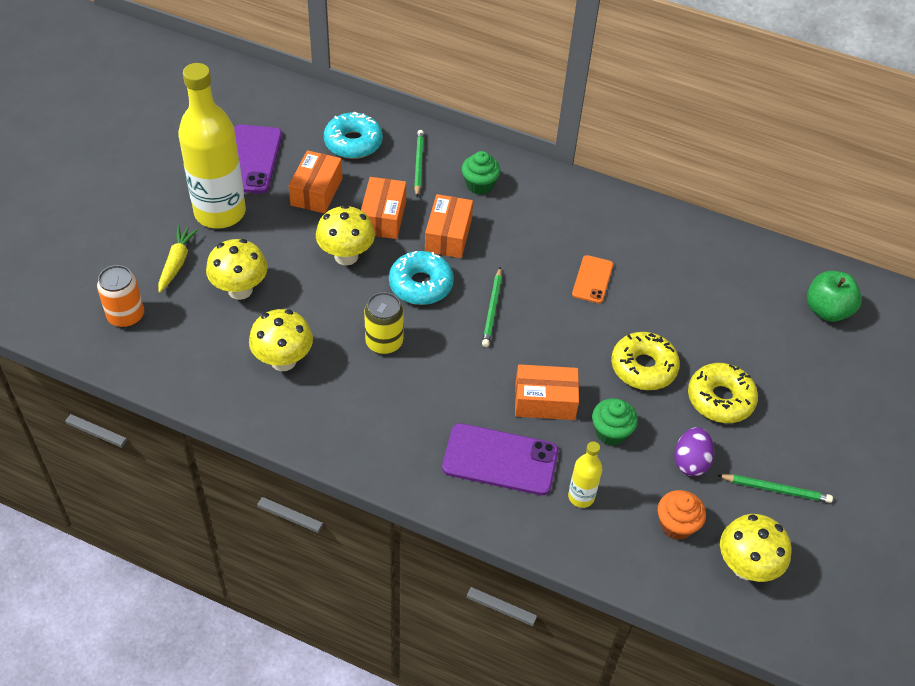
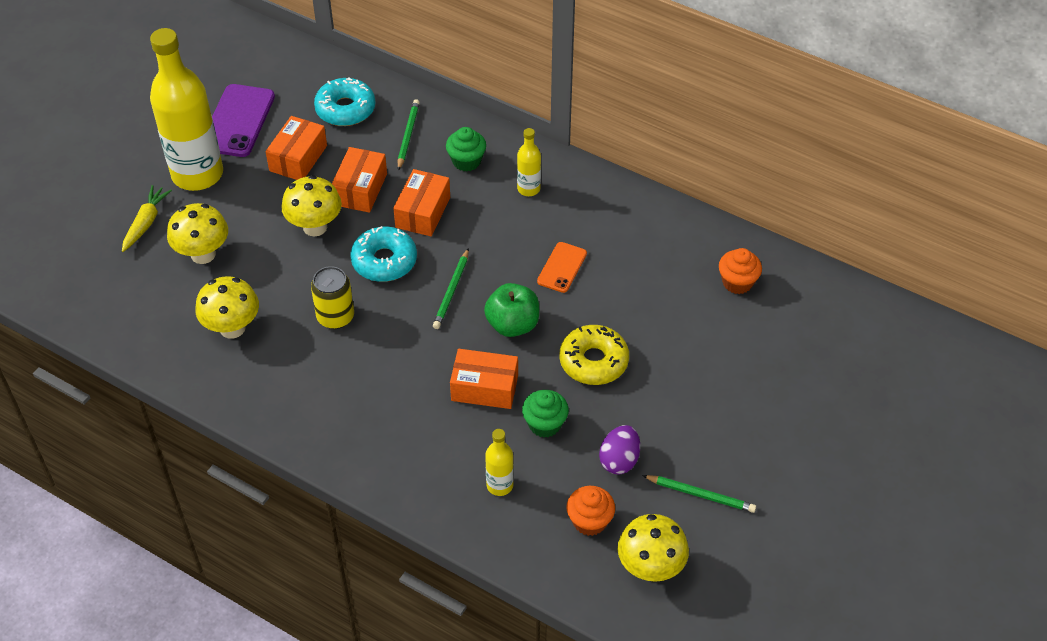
camera: 10 degrees right, 0 degrees up
(126, 316) = (87, 273): orange can -> none
(500, 460) = (426, 442): purple phone -> none
(544, 207) = (528, 189): none -> yellow bottle
(720, 399) = (665, 400): yellow donut -> none
(759, 282) = (737, 282): none -> orange cupcake
(827, 310) = (802, 316): green apple -> green apple (512, 324)

